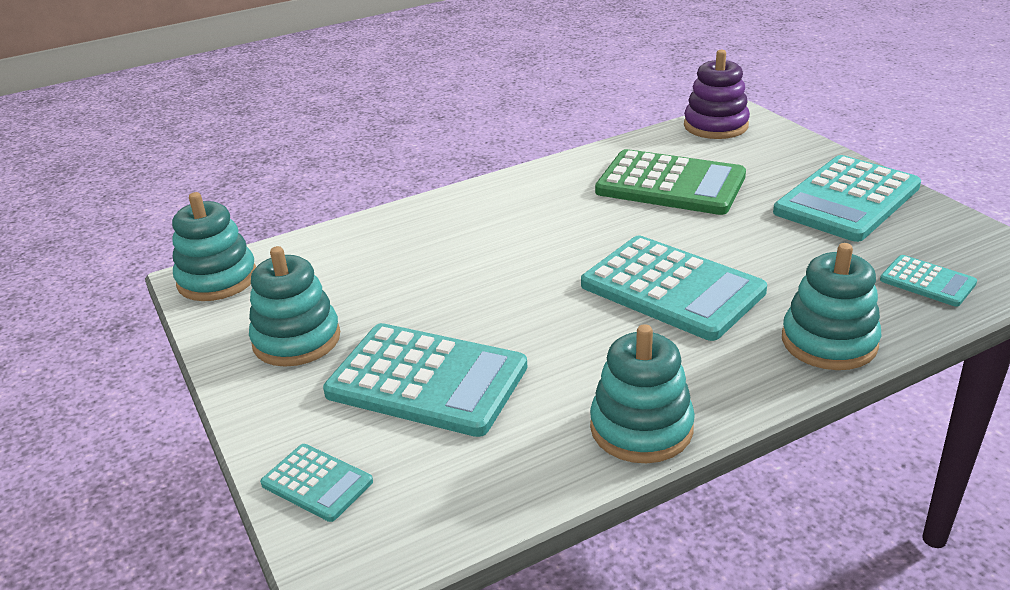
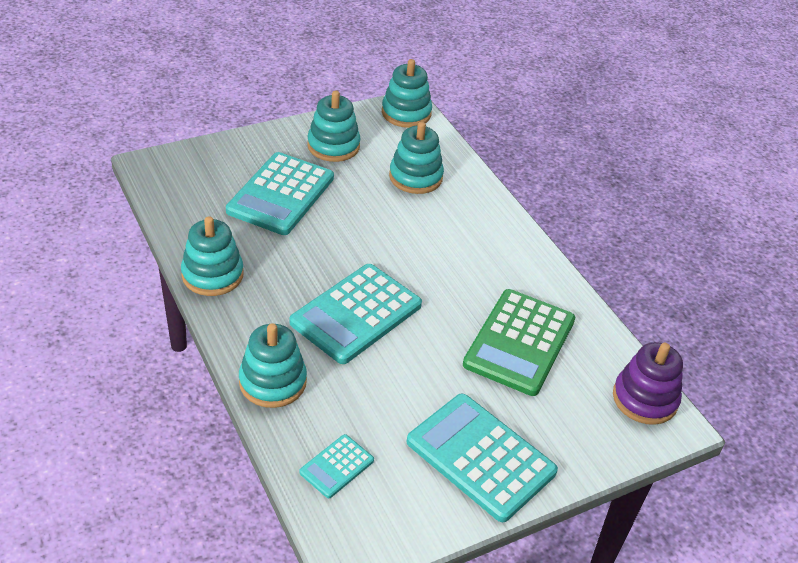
camera: 85 degrees right, 10 degrees up
(317, 483) = (208, 156): turquoise calculator -> none
(377, 262) = (415, 177): none -> turquoise stacking toy

